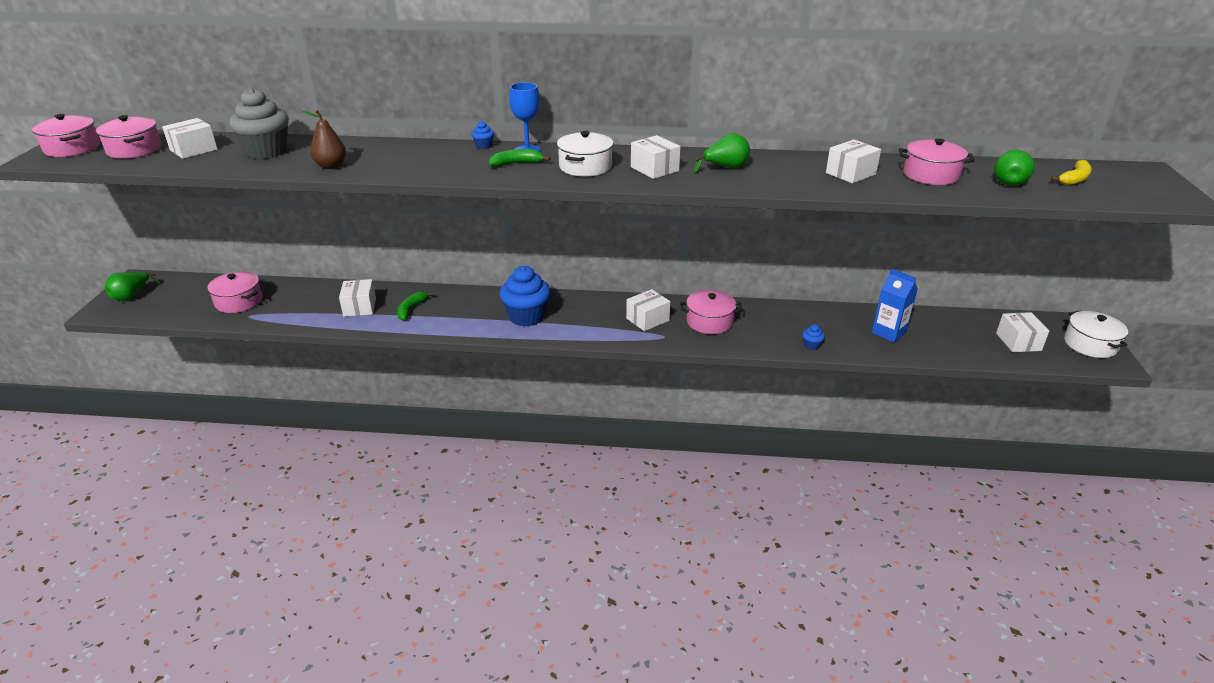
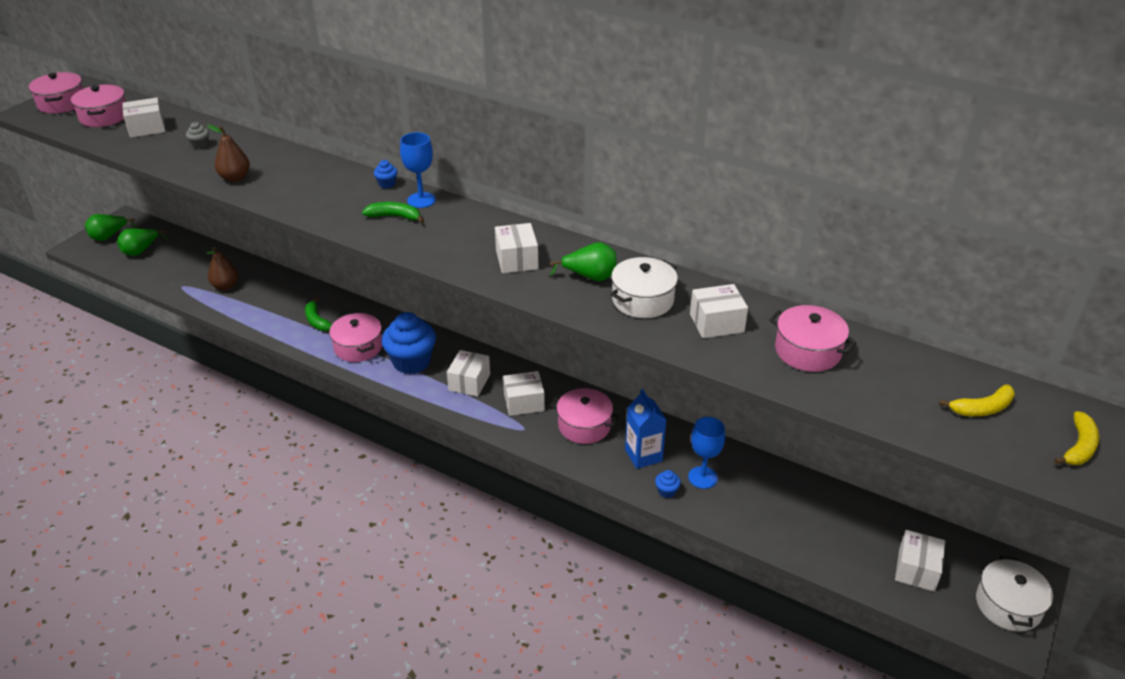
camera: 25 degrees right, 5 degrees up
(239, 301) = (184, 268): pink pot -> pink pot (358, 347)
(267, 152) = (200, 145): grey cupcake -> grey cupcake, size x0.41
(295, 305) = (225, 286): none -> brown pear
(359, 307) = (276, 304): white box -> white box (469, 382)
(411, 309) = (317, 320): green banana -> green banana turned 75 degrees counterclockwise
(585, 167) = (453, 238): white pot -> white pot (642, 300)
(827, 330) = (702, 477): none -> blue goblet
(888, 332) = (769, 504): blue carton -> blue carton (643, 455)
(1008, 181) = (891, 388): green pear -> green pear (141, 251)
(1152, 184) = (1078, 447): none -> yellow banana

